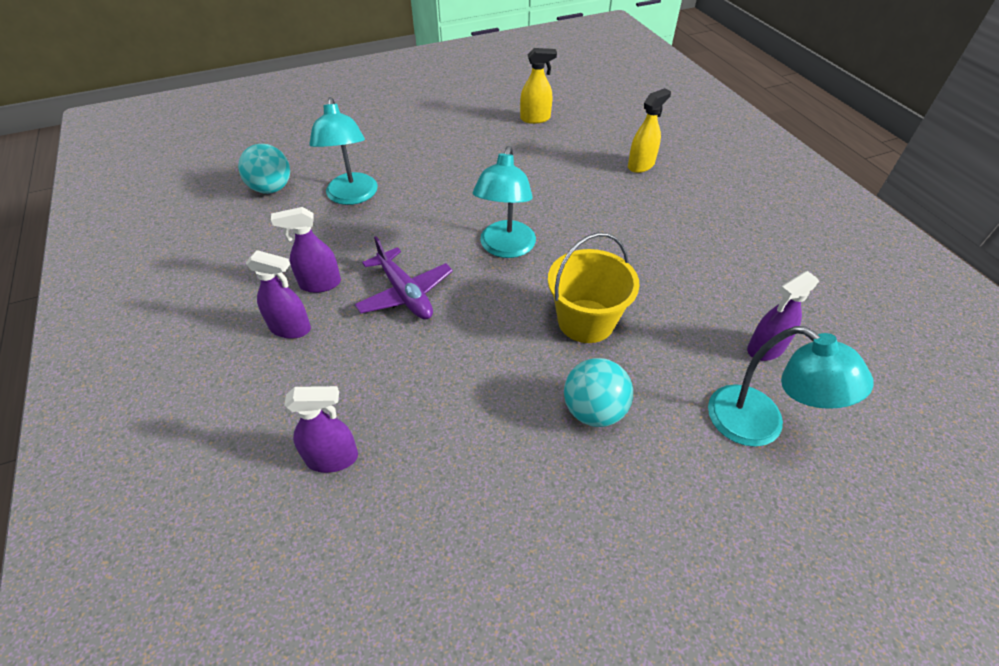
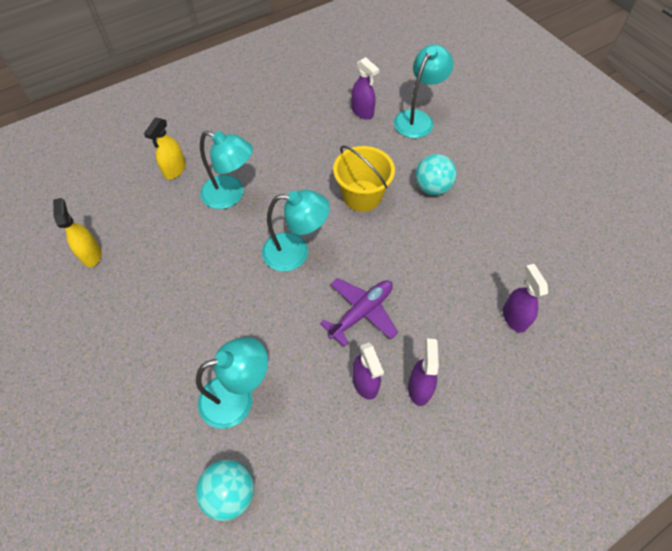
camera: 100 degrees left, 10 degrees up
(599, 203) = (231, 195): none -> turquoise lamp
(641, 165) = (174, 170): yellow spray bottle -> yellow spray bottle turned 105 degrees counterclockwise

